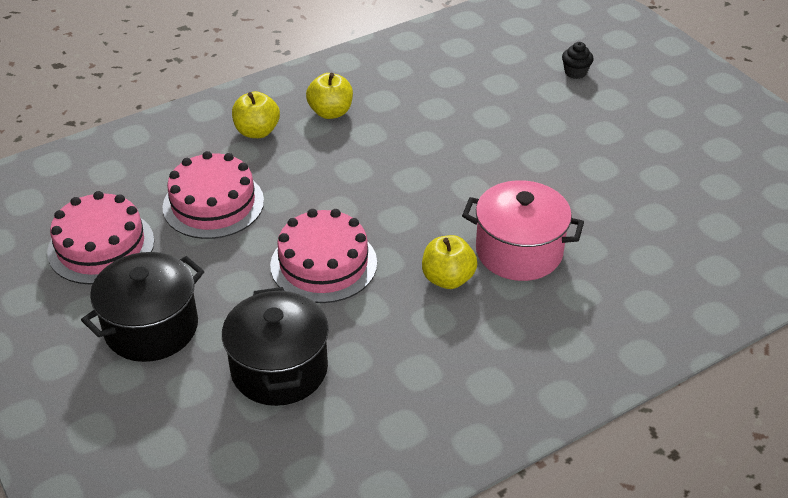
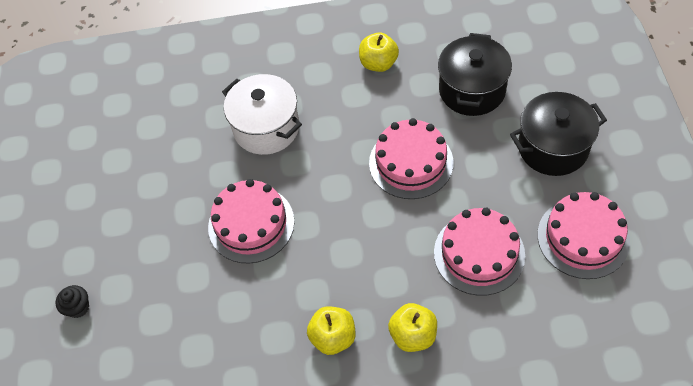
camera: 150 degrees left, 15 degrees up
(448, 279) = (329, 122): yellow apple -> yellow apple (378, 63)
(466, 165) = (251, 224): none -> pink cake
(519, 251) = (266, 128): pink pot -> white pot

